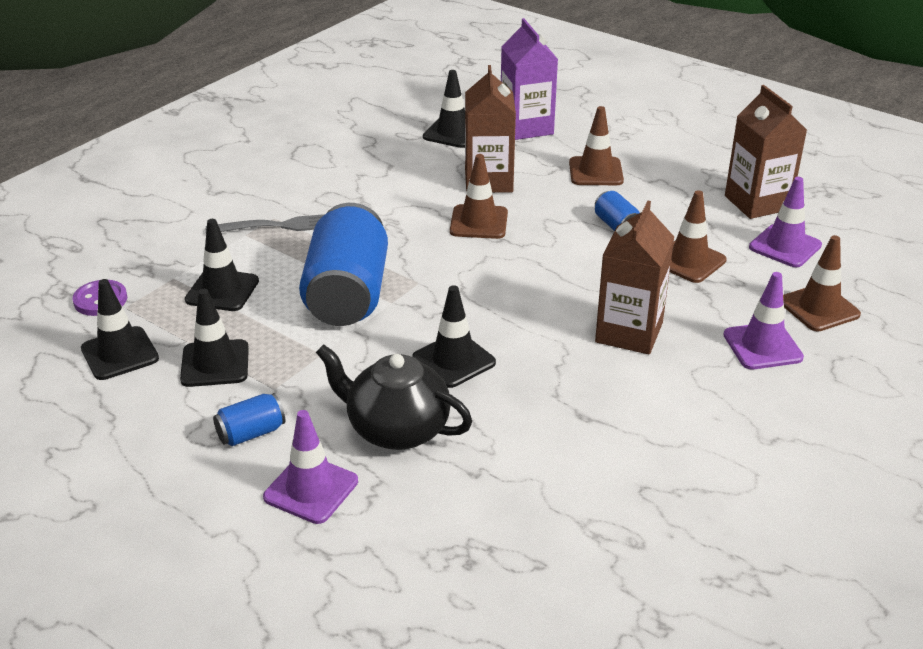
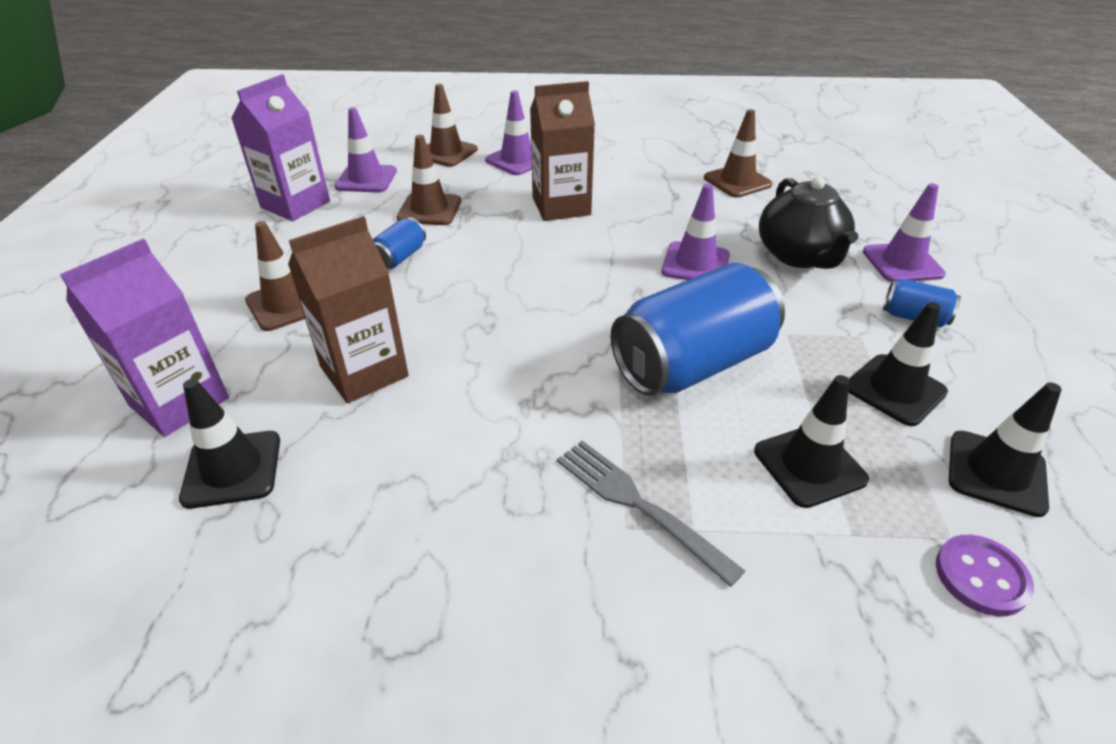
camera: 125 degrees left, 5 degrees up
(454, 360) = (695, 263): black traffic cone -> purple traffic cone
(479, 222) = (468, 339): brown traffic cone -> brown traffic cone (737, 181)
(757, 203) = (295, 204): brown carton -> purple carton

